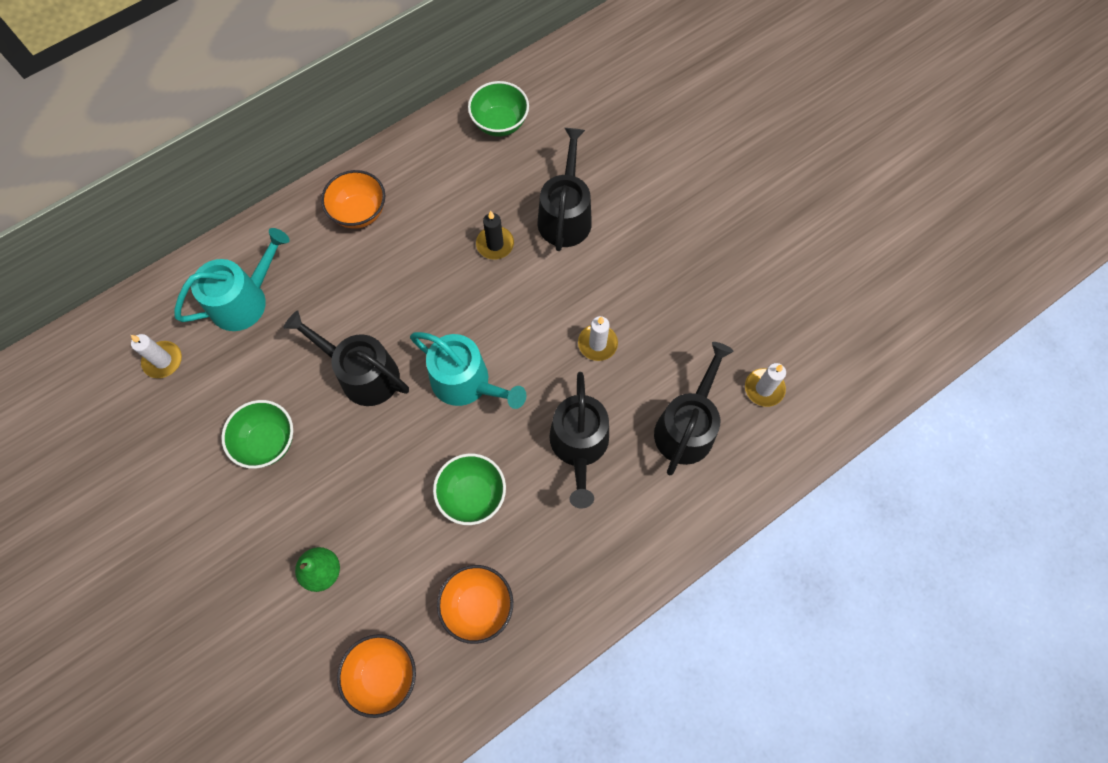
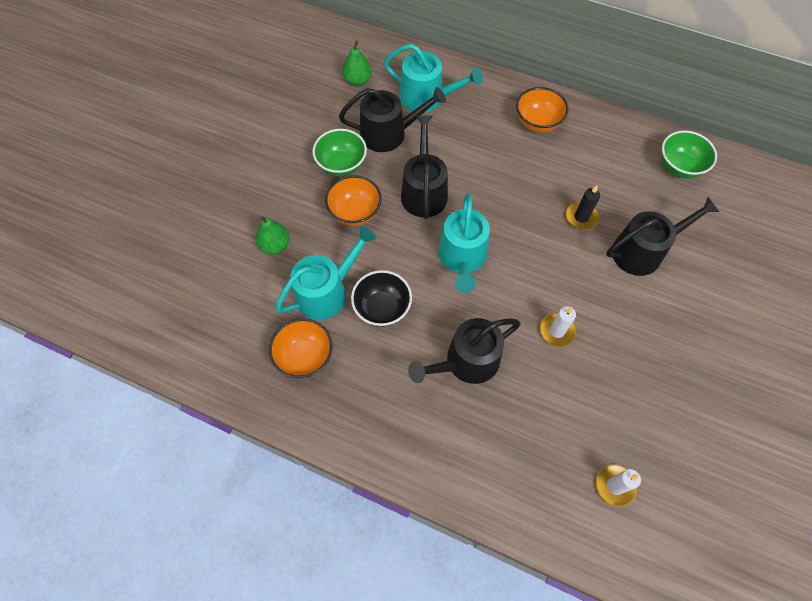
camera: 60 degrees right, 5 degrees down
(163, 361) = (357, 81): white candle -> green pear
(383, 675) = (226, 322): orange bowl -> orange bowl (355, 212)
(417, 543) = (327, 292): none -> turquoise watering can
(472, 495) = (382, 308): green bowl -> black bowl
(687, 427) = (536, 437): black watering can -> black watering can (389, 133)

